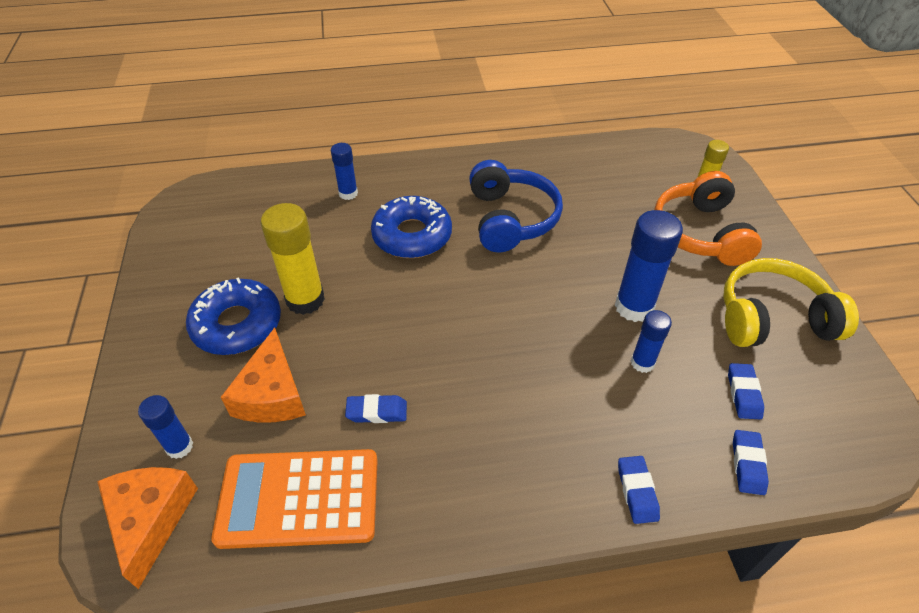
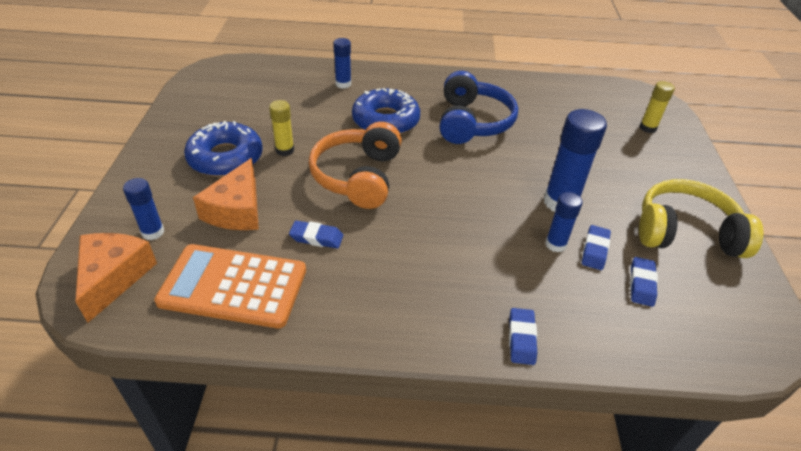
camera: 10 degrees right, 5 degrees down
(305, 300) = (285, 150): yellow glue stick -> yellow glue stick, size x0.57
(700, 233) = (636, 158): orange headphones -> orange headphones (358, 176)
(747, 464) = (630, 338): blue eraser -> blue eraser (595, 250)

